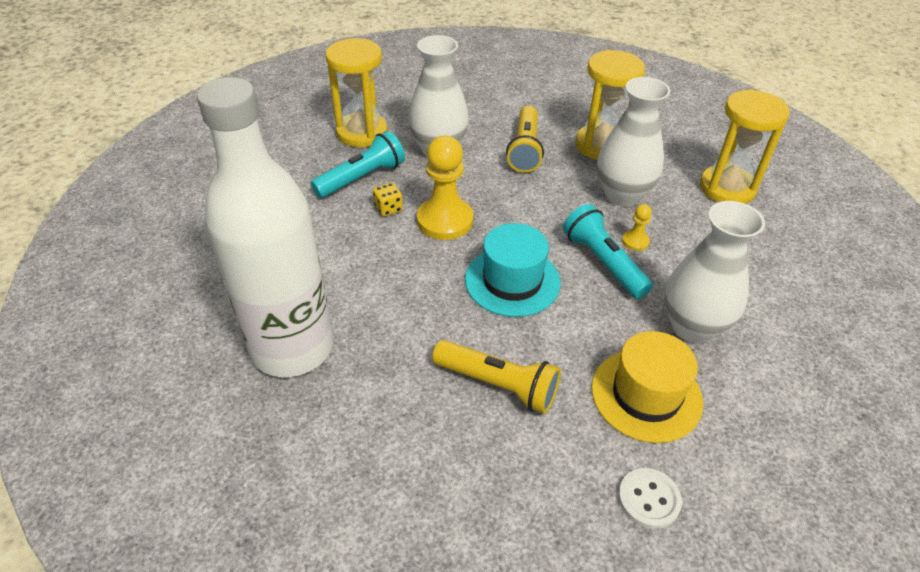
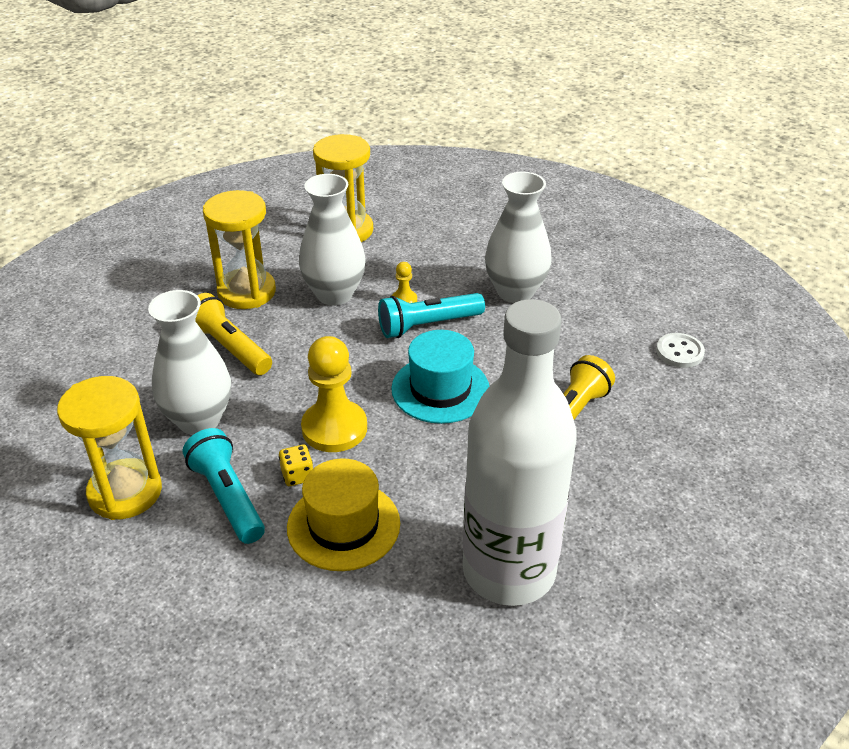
camera: 80 degrees left, 5 degrees down
(525, 149) = (229, 348): yellow flashlight -> yellow flashlight turned 150 degrees counterclockwise
(646, 395) = (584, 332): yellow hat -> yellow hat (343, 525)

